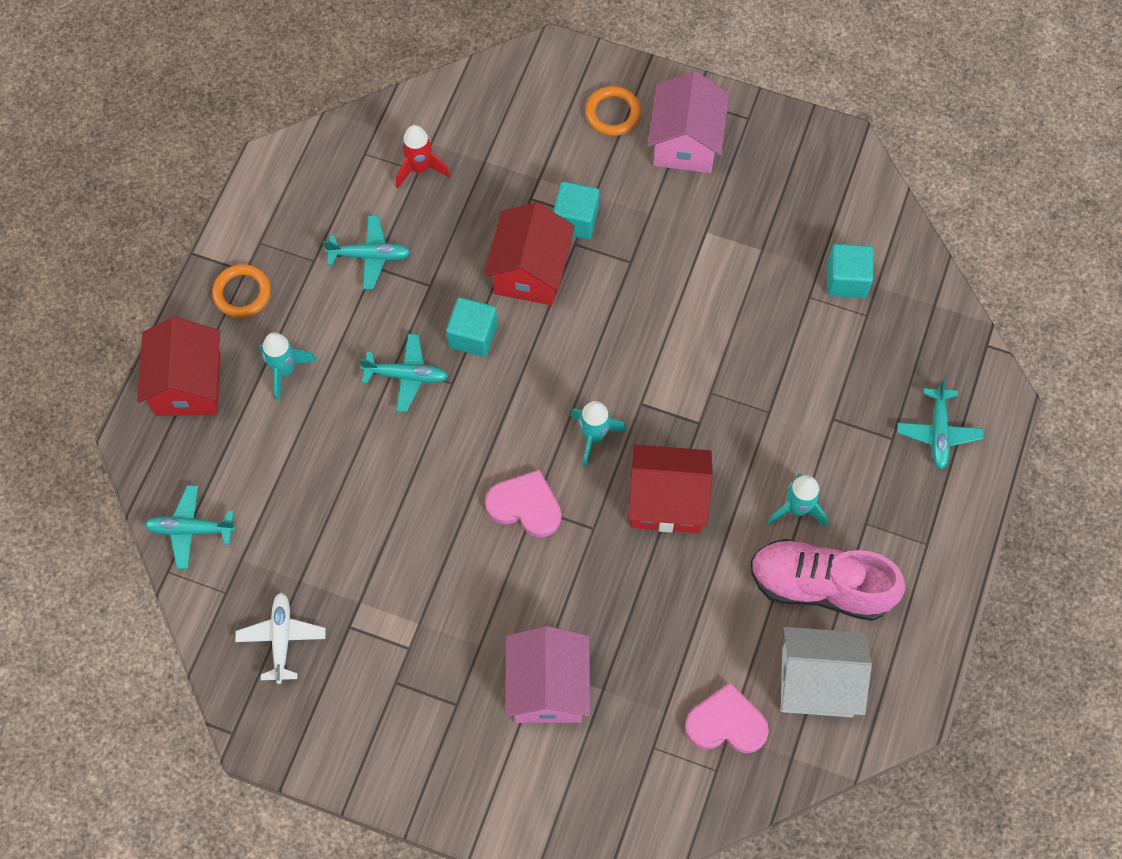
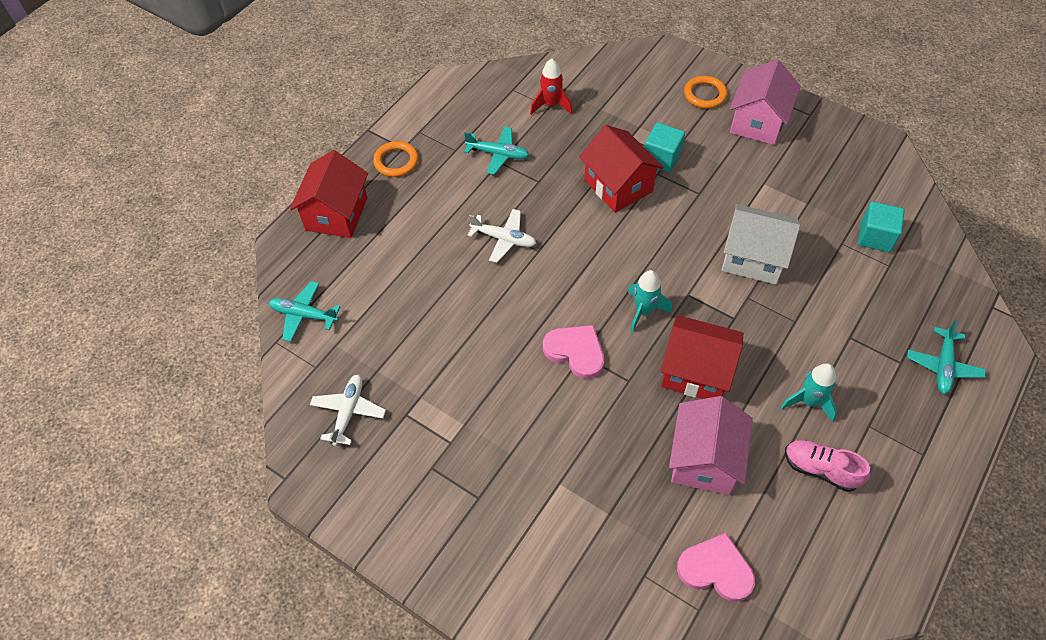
camera: 15 degrees right, 10 degrees down
(285, 370) = (411, 218): turquoise rocket -> none
(406, 376) = (504, 239): turquoise plane -> white plane
(473, 336) = (563, 221): turquoise cube -> none
(530, 271) = (618, 186): red house -> red house turned 60 degrees counterclockwise
(548, 687) = (561, 501): pink house -> pink house (704, 460)
(817, 682) = (806, 552): white house -> white house (753, 258)
(820, 586) = (820, 469): pink shoe -> pink shoe, size x0.60

